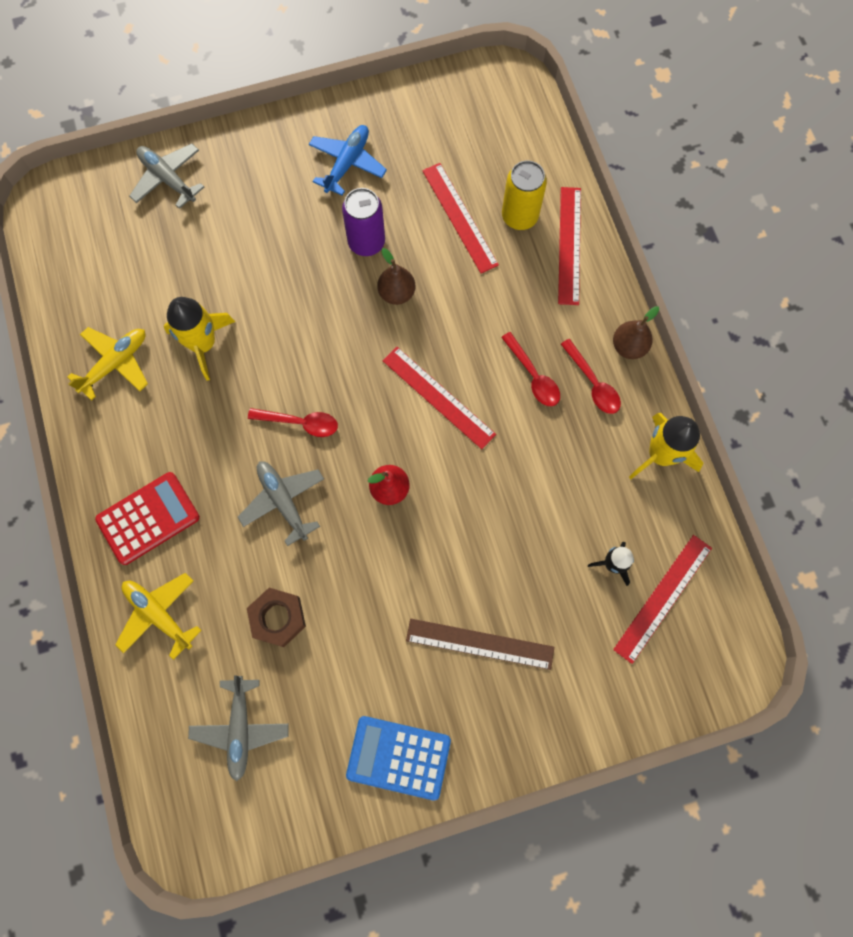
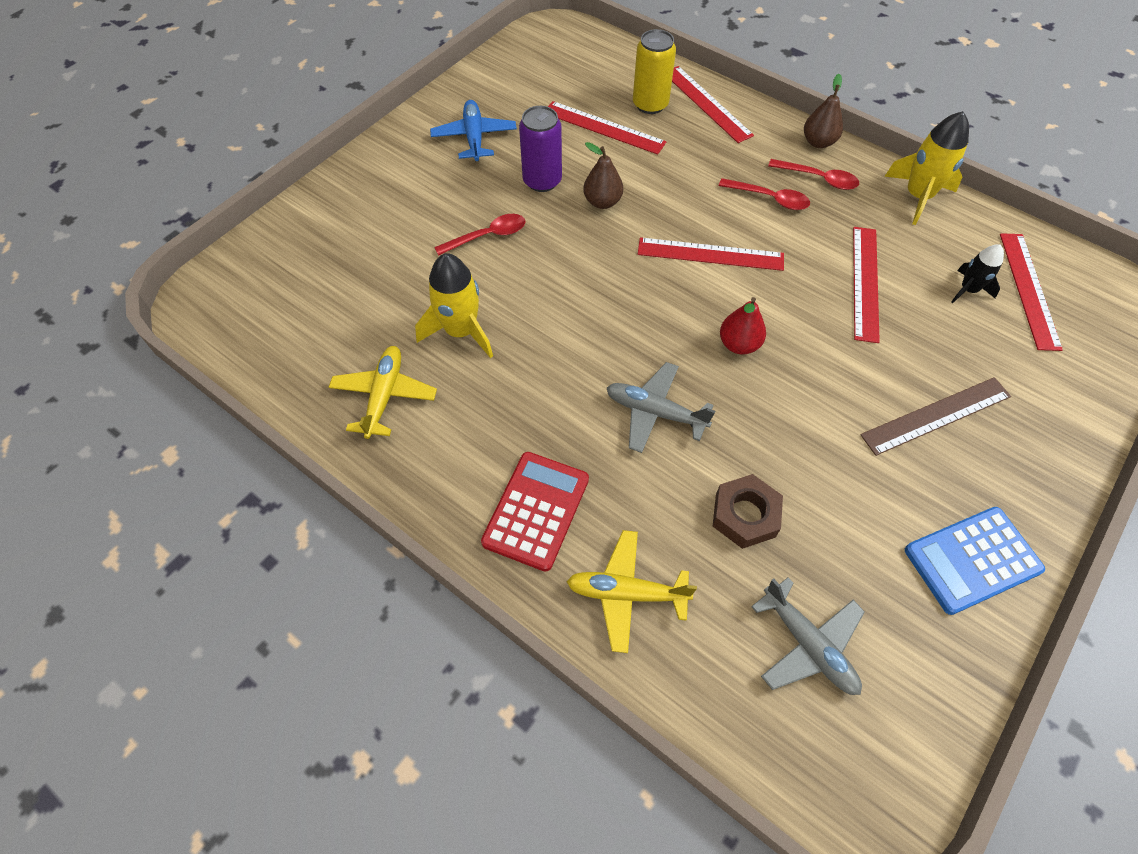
camera: 35 degrees left, 15 degrees down
(168, 179) = (314, 225): grey plane -> none
(300, 423) = (610, 341): red spoon -> red spoon (487, 236)
(536, 503) = (865, 282): none -> red ruler

